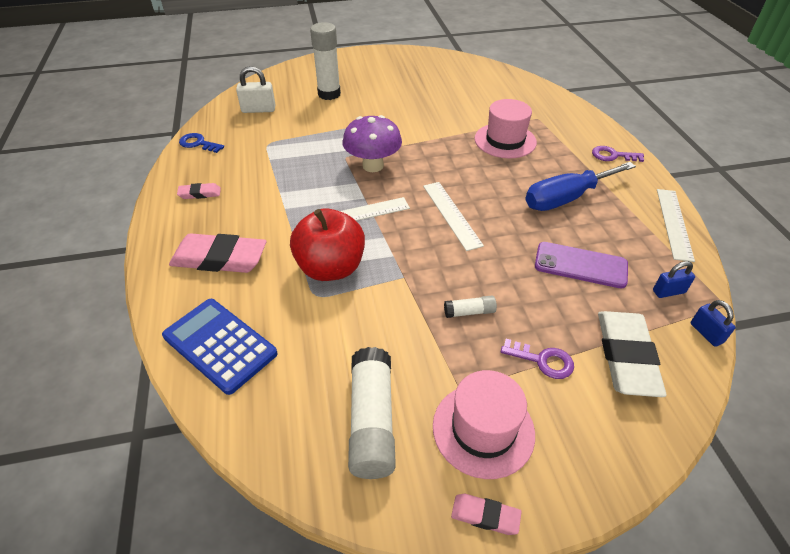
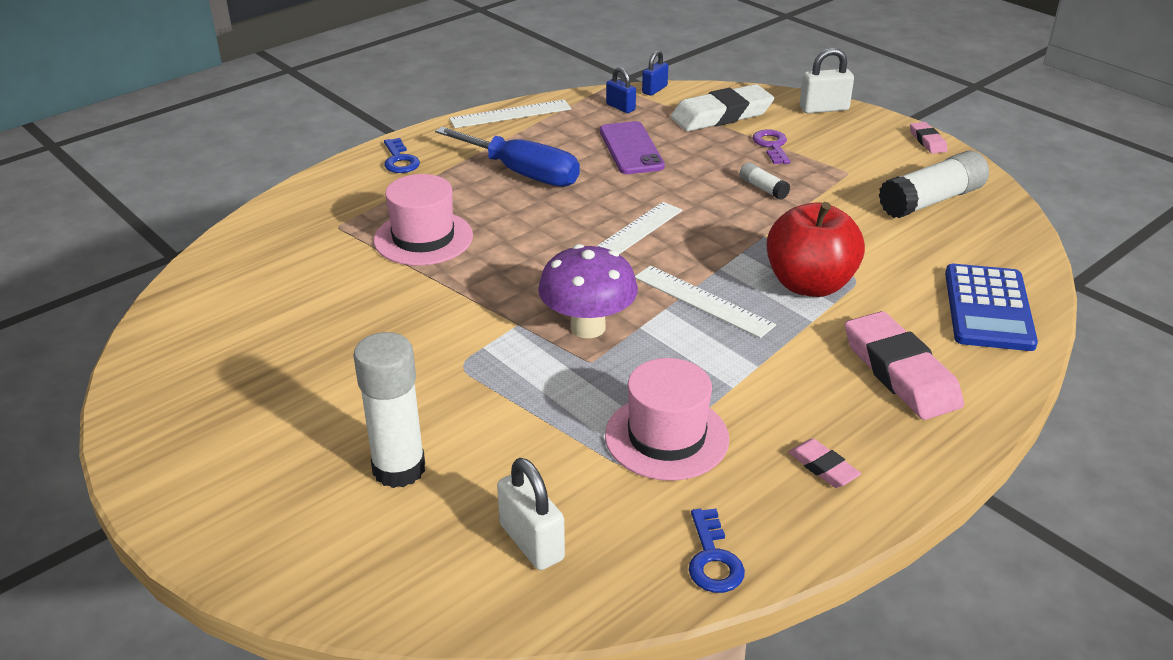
camera: 120 degrees left, 10 degrees down
(483, 429) = (868, 155): pink hat -> pink hat (666, 437)
(612, 155) = (400, 160): purple key -> blue key
(612, 461) = (824, 108): none -> white padlock

